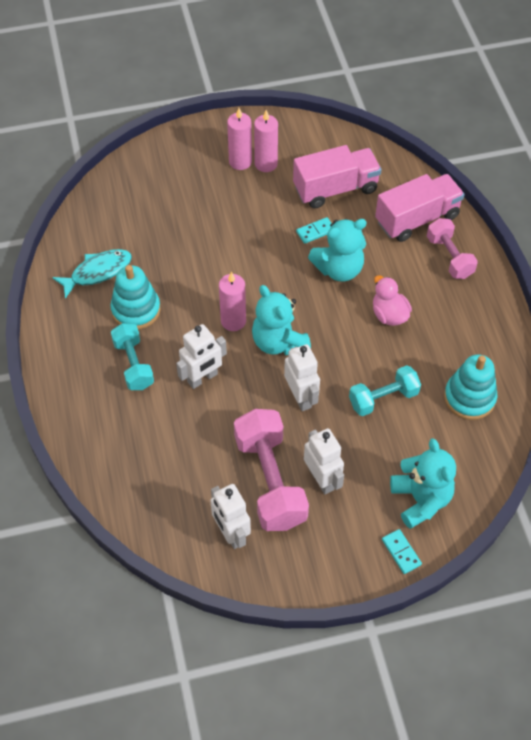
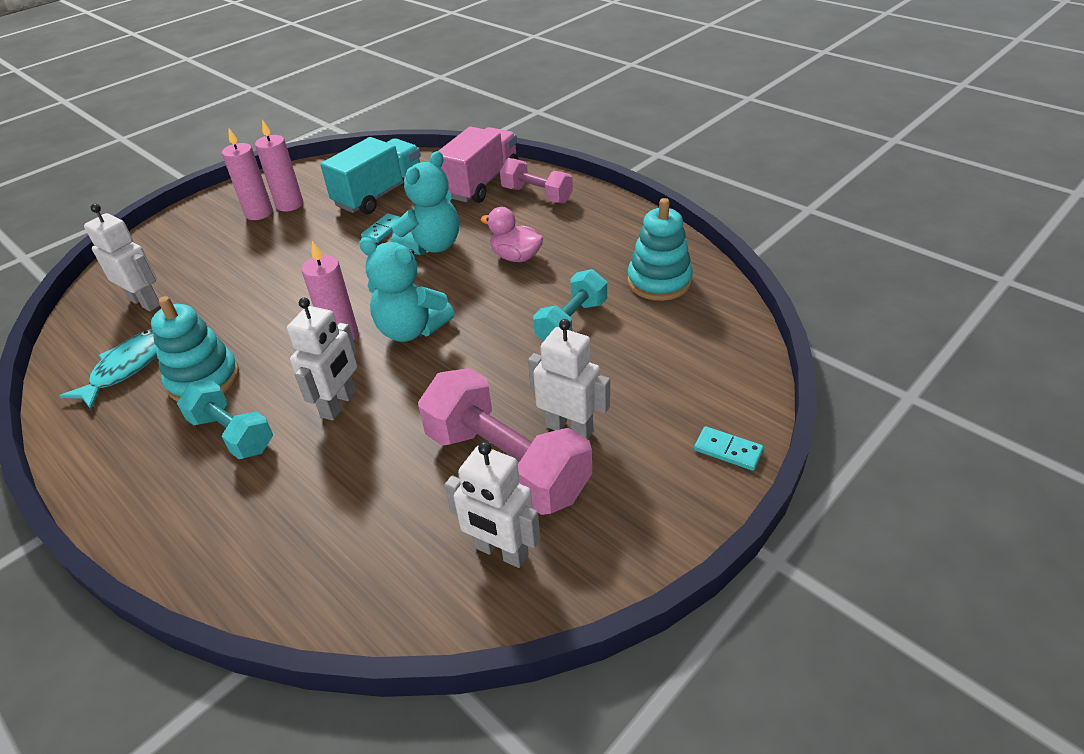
camera: 30 degrees left, 15 degrees down
(301, 397) = (478, 365): white robot -> white robot (145, 302)
(335, 189) = (380, 194): pink truck -> turquoise truck
(421, 499) = (698, 389): turquoise teddy bear -> none

